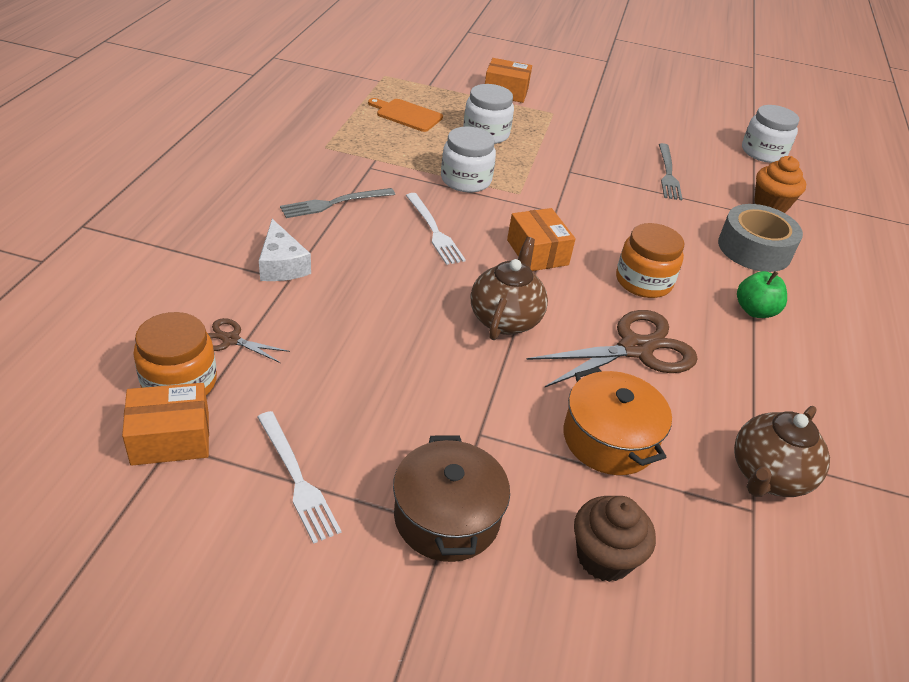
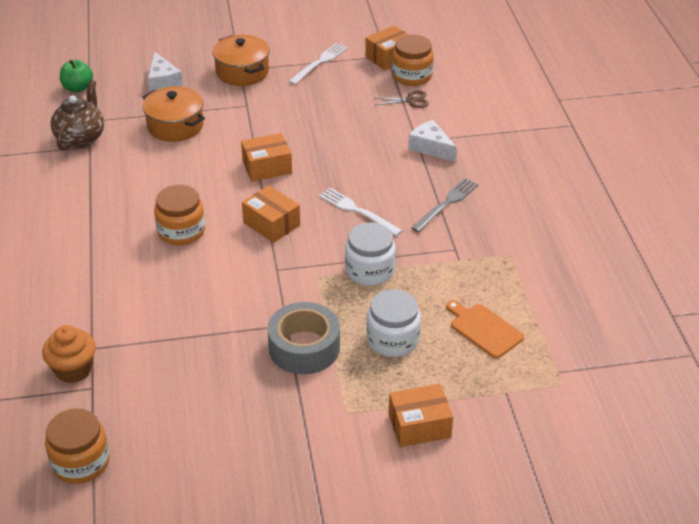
camera: 160 degrees right, 0 degrees up
(297, 479) = (319, 63): white fork -> white fork turned 90 degrees clockwise
(407, 115) = (484, 329): orange cutting board -> orange cutting board turned 135 degrees counterclockwise
(447, 517) = (242, 72): brown pot -> orange pot
(505, 319) = (267, 167): brown teapot -> orange box
(604, 557) = (163, 81): brown cupcake -> white cheese
(635, 349) = (174, 179): brown scissors -> none
(668, 174) = (188, 367): grey fork -> none
(754, 249) = (90, 302): grey tape -> grey tape (304, 347)
(755, 311) = (89, 240): green apple -> green apple (78, 88)
(763, 152) = (81, 462): white jar -> orange jar

